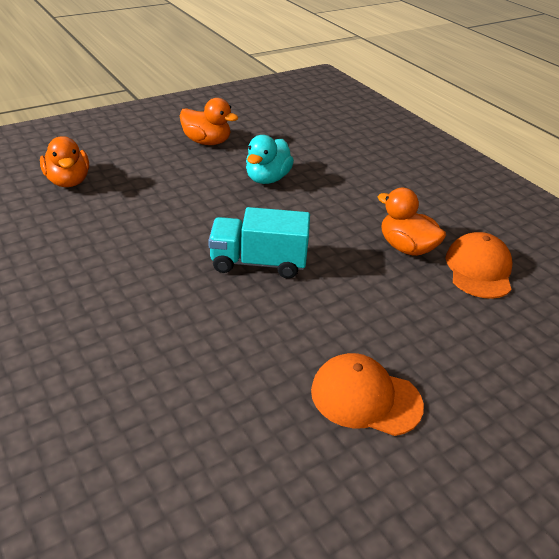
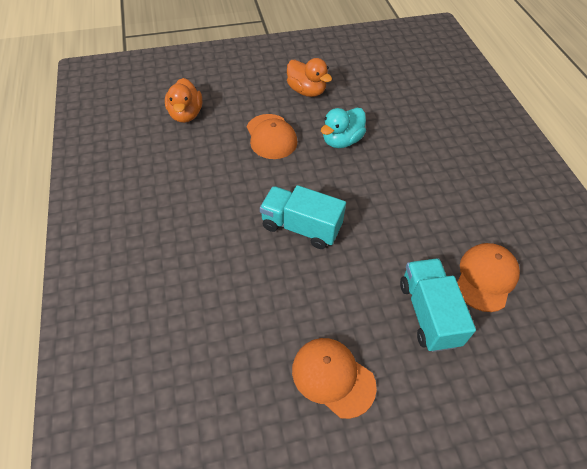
camera: 20 degrees right, 15 degrees up
(184, 187) = (271, 136): none -> orange cap
(406, 247) = (431, 239): orange duck -> none
(438, 312) = (428, 313): none -> turquoise truck

